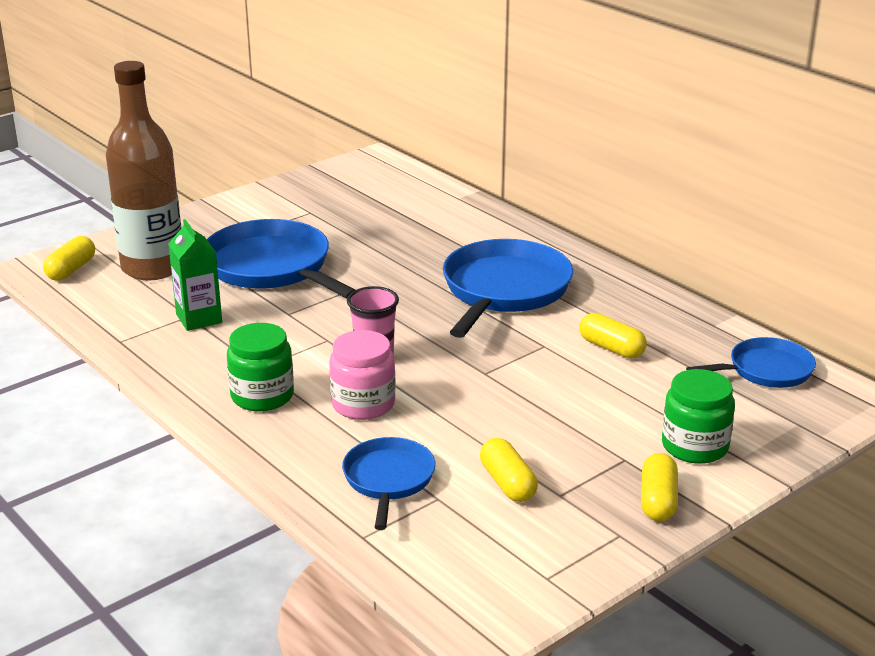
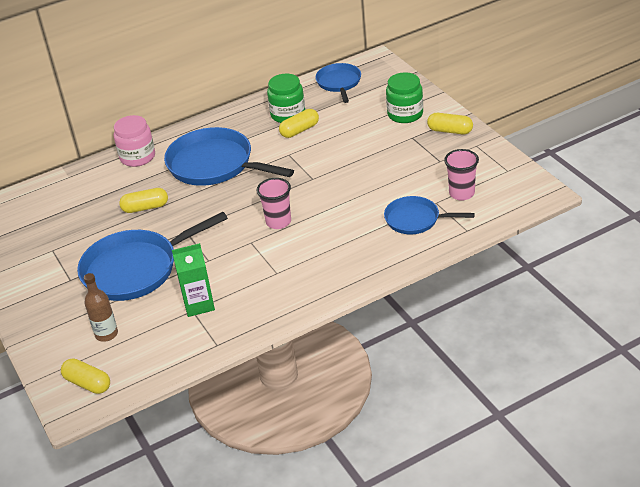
camera: 75 degrees left, 10 degrees up
(153, 268) = (106, 334): brown bottle -> brown bottle, size x0.46
(262, 396) = (313, 271): green jar -> green jar (288, 114)
(363, 404) = (334, 228): pink jar -> pink jar (137, 157)
(467, 525) = (461, 193): none -> pink cup
(508, 483) = (426, 177): yellow capsule -> yellow capsule (145, 207)

